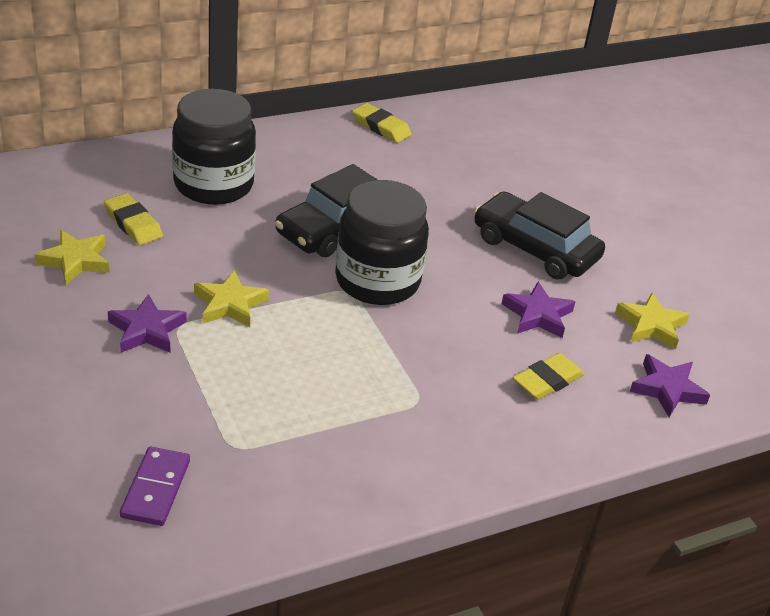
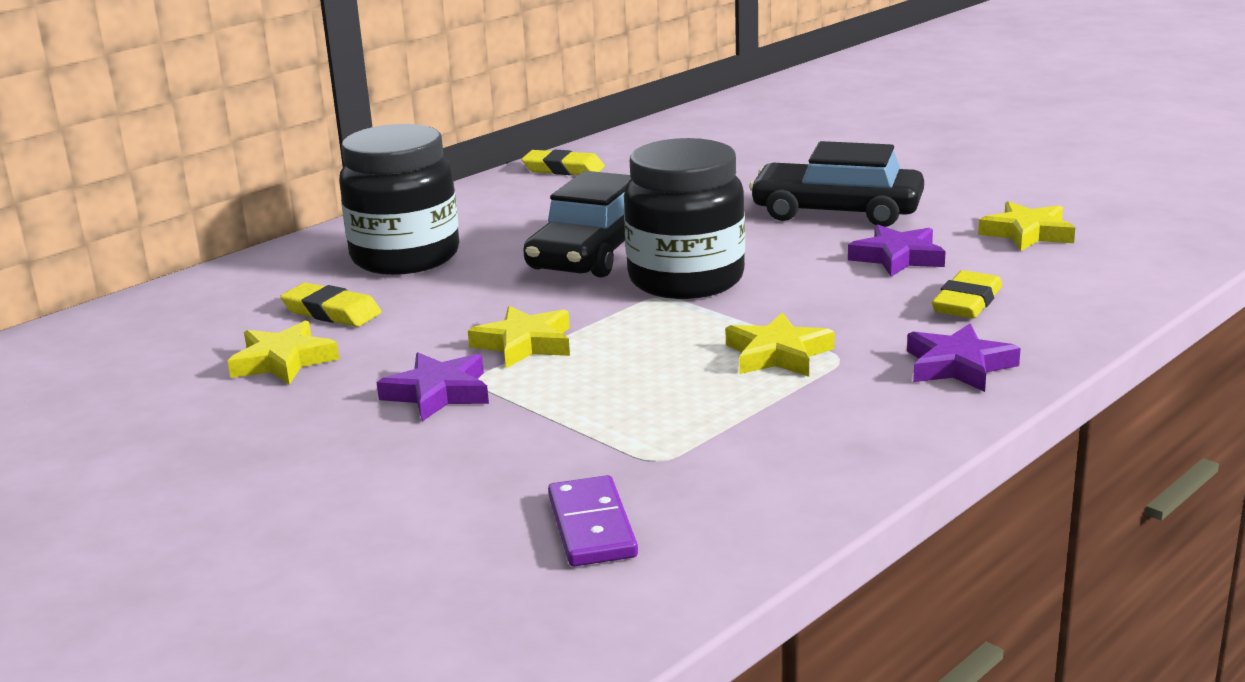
camera: 15 degrees left, 15 degrees down
(381, 381) = (778, 354): none -> yellow star
(667, 389) = (1101, 273): purple star -> purple star (958, 366)

